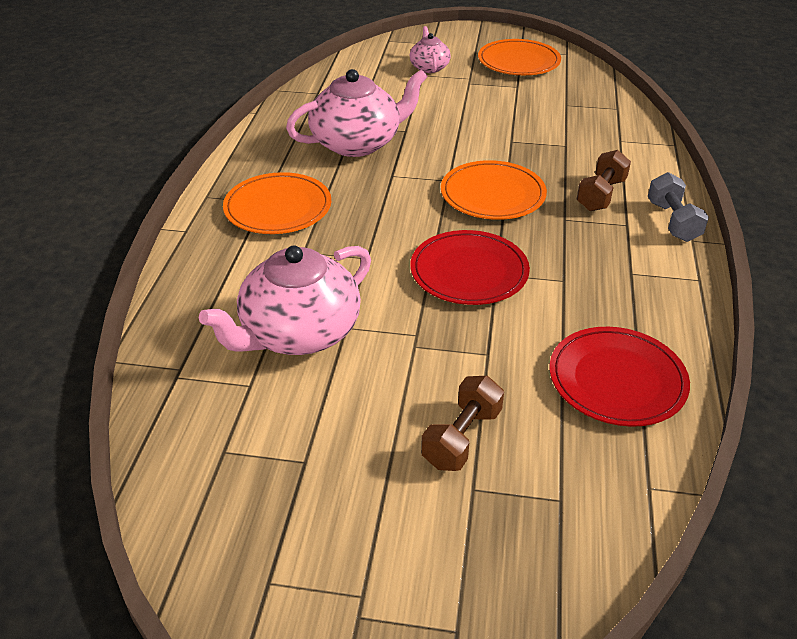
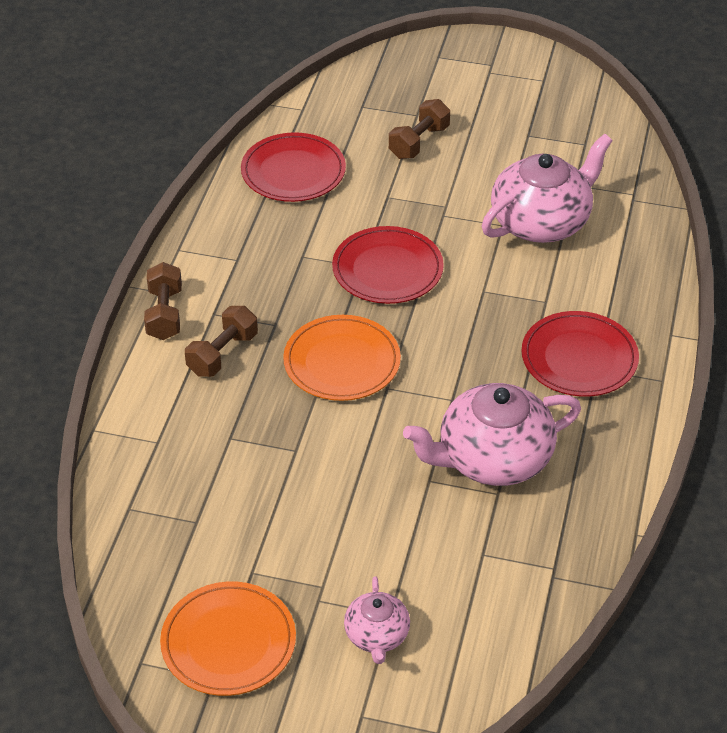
camera: 175 degrees left, 5 degrees up
(278, 208) = (579, 358): orange plate -> red plate
(673, 221) = (164, 314): grey dumbbell -> brown dumbbell

